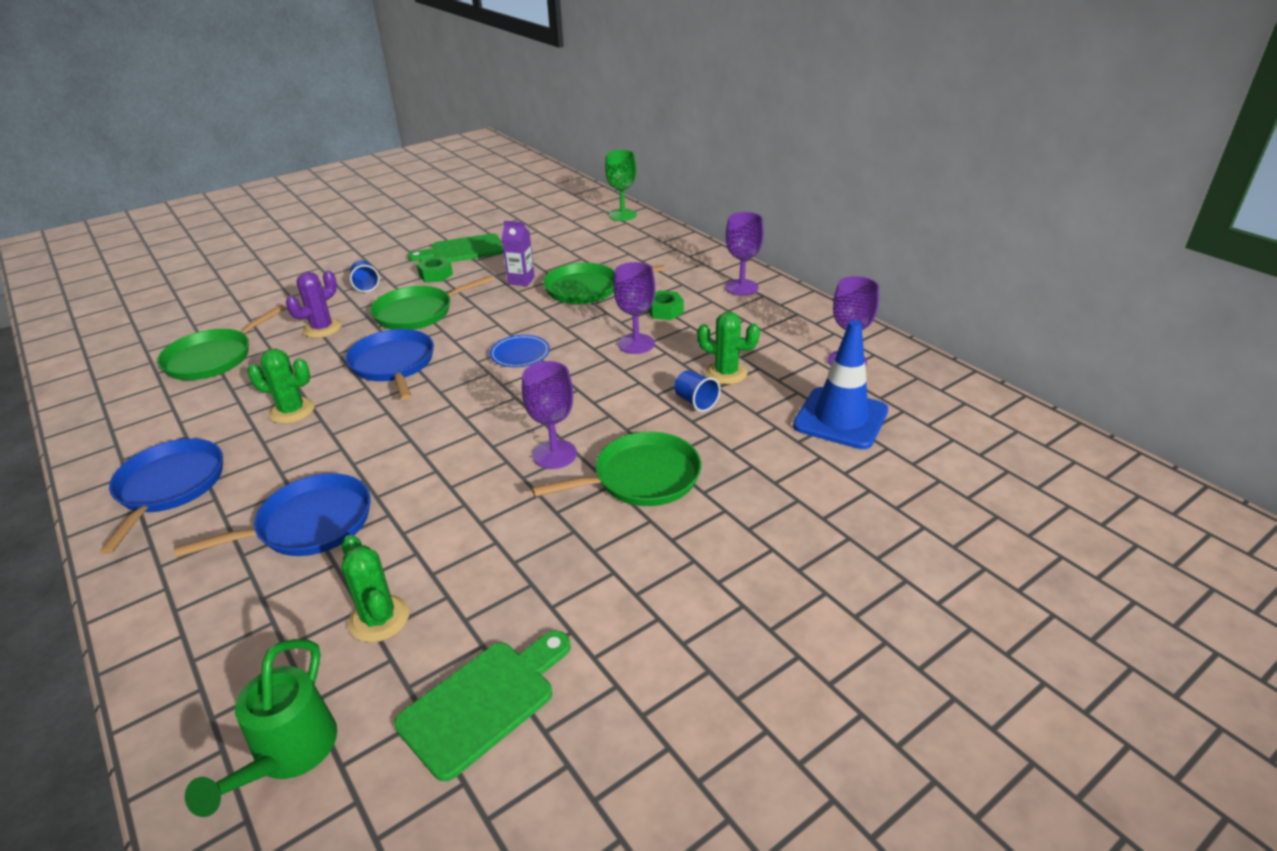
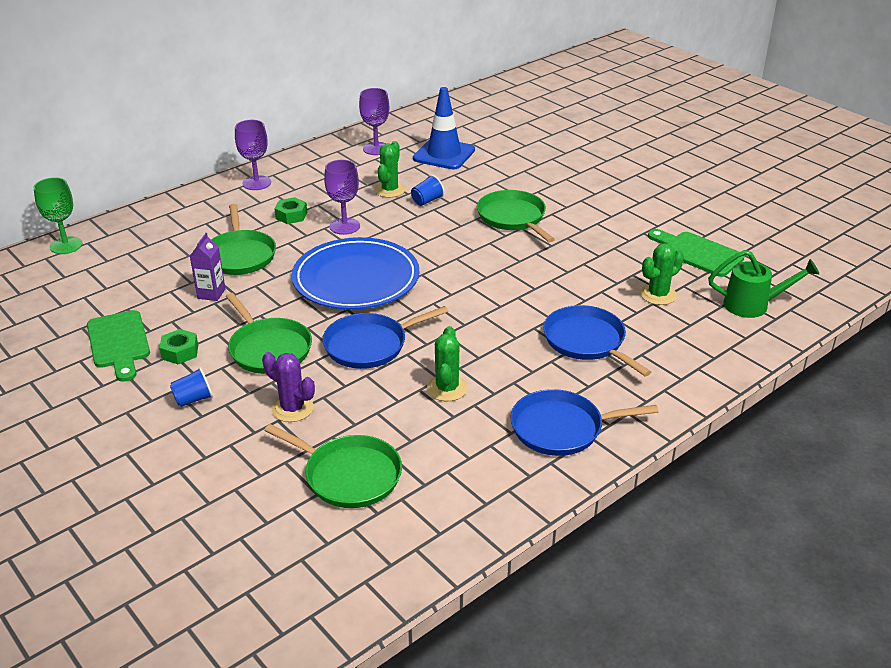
camera: 95 degrees left, 0 degrees up
(520, 354) = (356, 279): blue plate -> blue plate, size x2.39
(554, 454) = (493, 250): purple goblet -> none

